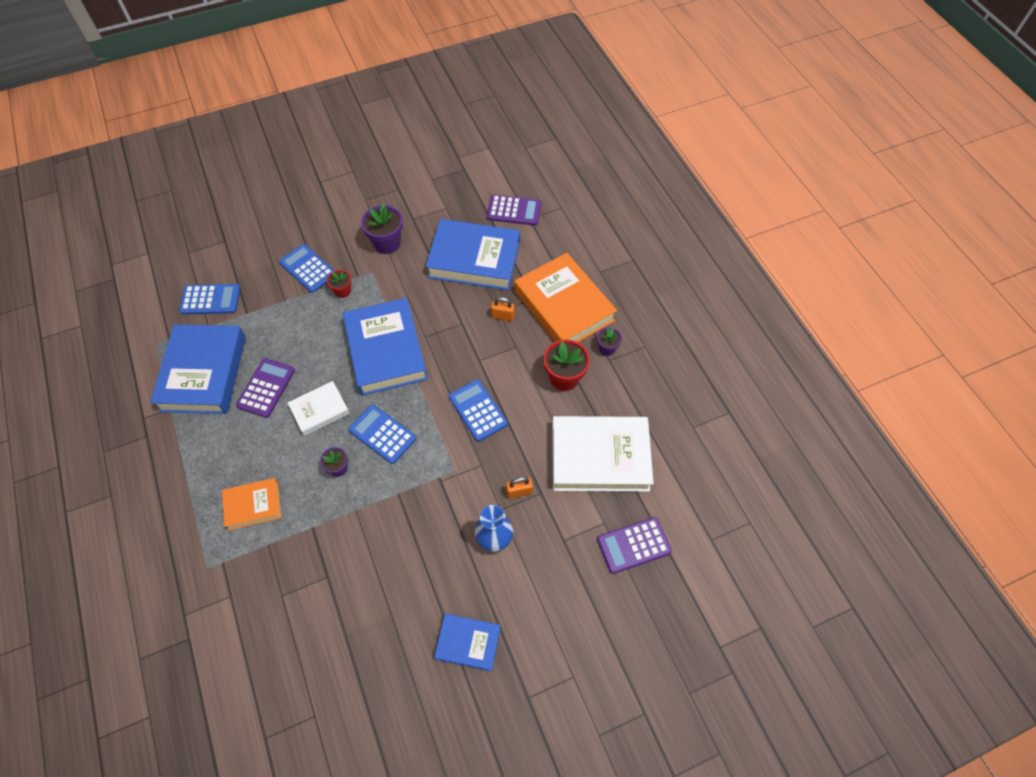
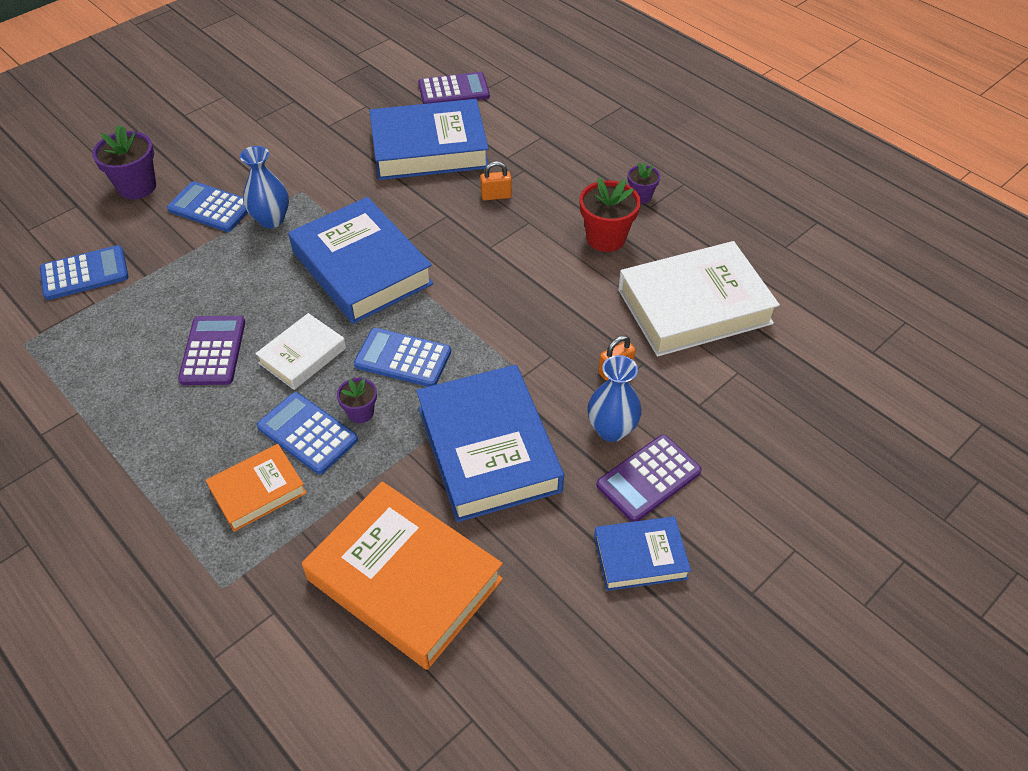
camera: 20 degrees left, 10 degrees down
(203, 373) = (111, 358): blue book -> blue book (488, 449)
(343, 291) = (271, 220): red flower pot -> blue vase
(387, 243) = (307, 157): purple flower pot -> purple flower pot (137, 187)
(477, 410) = (516, 299): blue calculator -> blue calculator (307, 433)
(564, 306) = (566, 168): orange book -> orange book (405, 579)
(633, 545) = (787, 385): purple calculator -> purple calculator (648, 478)

